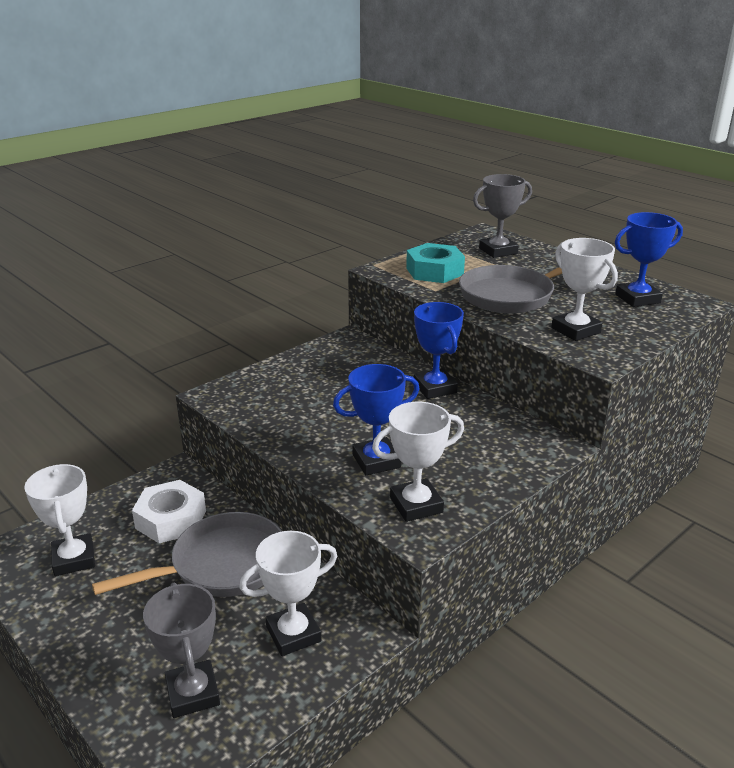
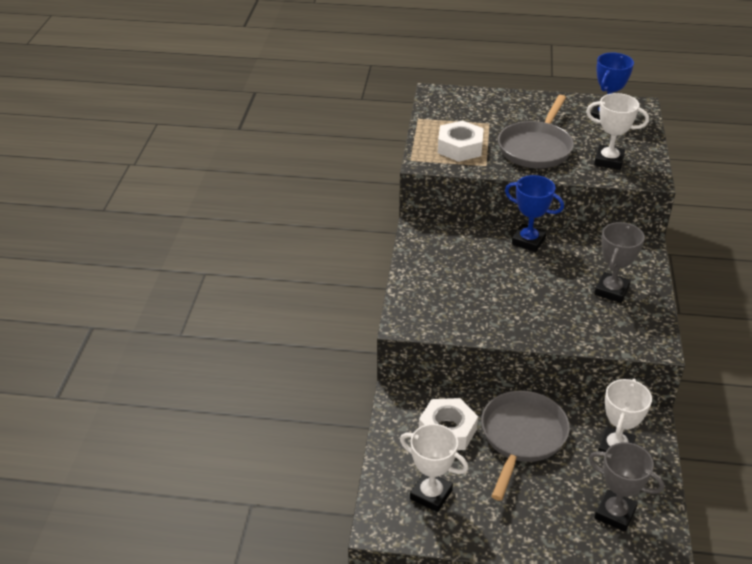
camera: 40 degrees left, 10 degrees up
(376, 461) = (571, 313): blue trophy -> none
(416, 505) = (630, 328): white trophy -> none
(434, 271) = (460, 147): turquoise nut -> white nut
(498, 251) = (470, 109): grey trophy -> grey trophy (611, 291)

